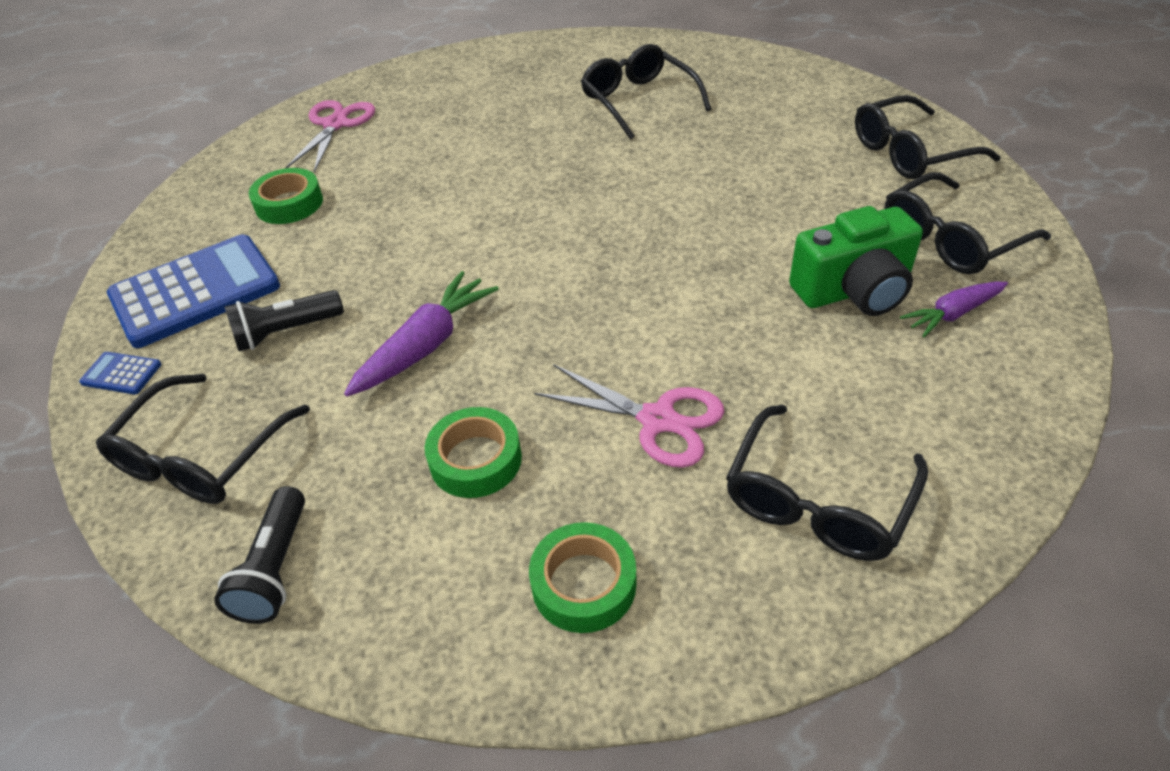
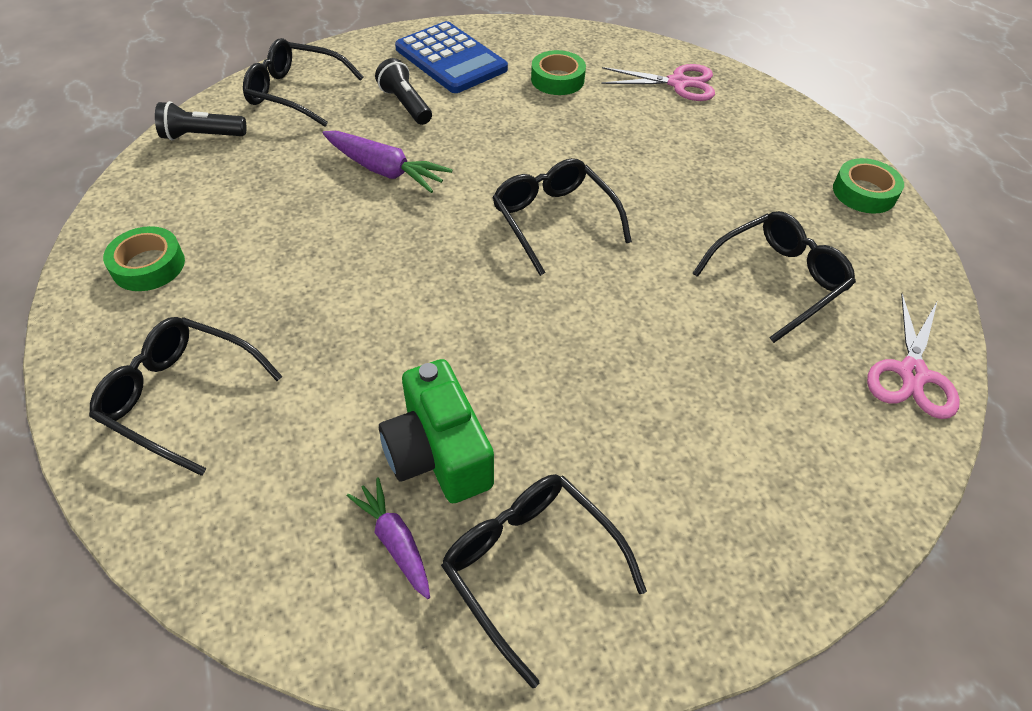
camera: 80 degrees right, 5 degrees up
(121, 374) = (372, 49): blue calculator -> none
(475, 460) = (267, 207): green tape -> green tape (864, 192)
(657, 420) = (286, 300): pink scissors -> pink scissors (912, 374)
(910, 153) = (721, 552): black glasses -> black glasses (554, 220)

